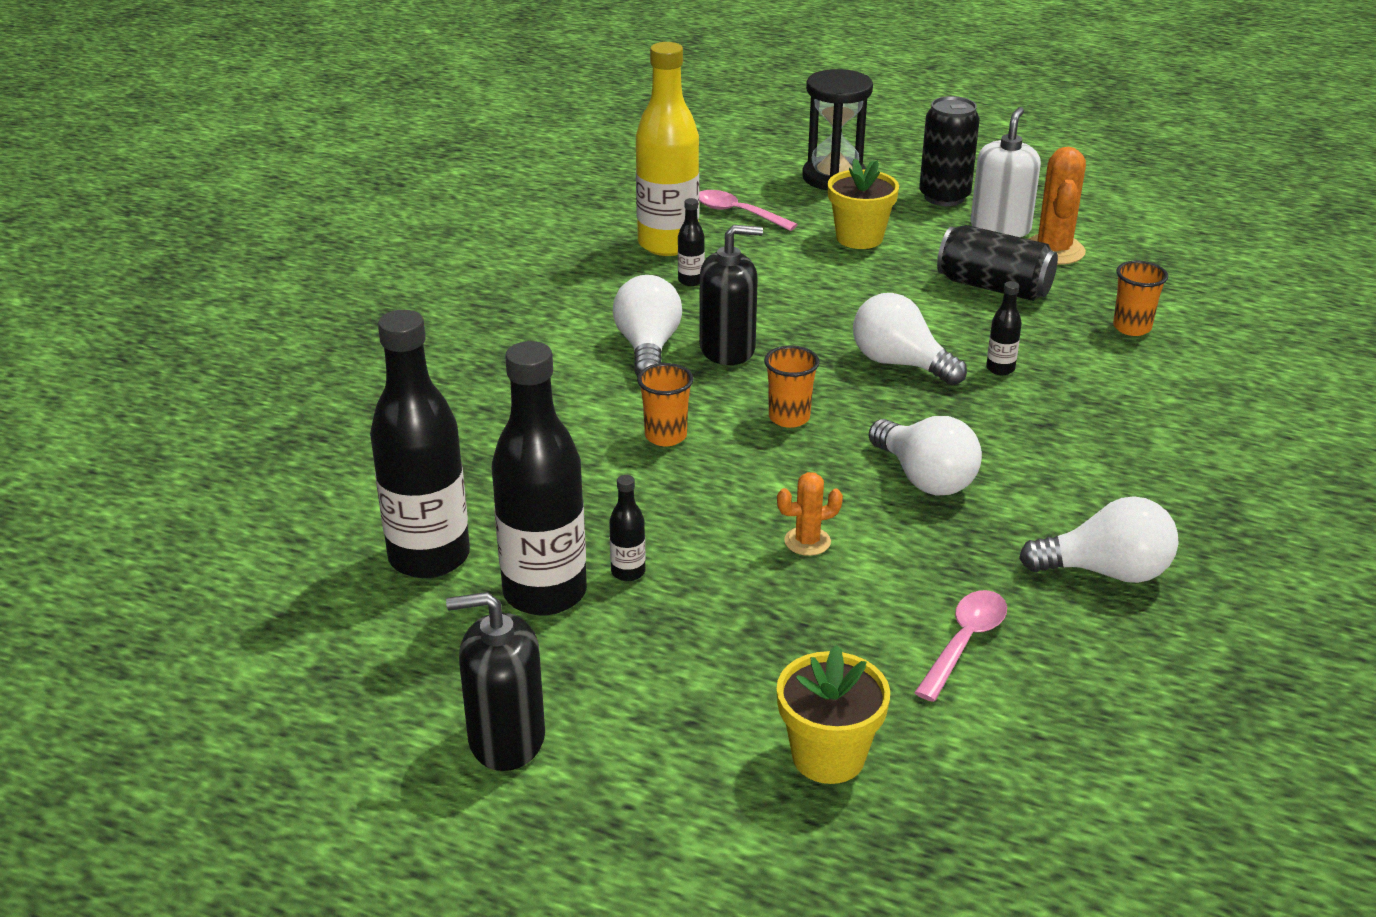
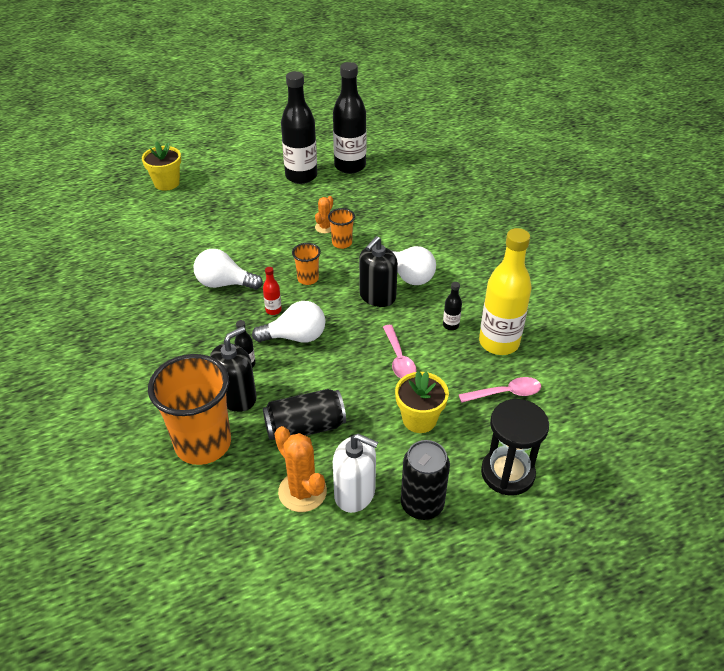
camera: 135 degrees right, 10 degrees up
(506, 738) = (258, 144): black soap dispenser -> black soap dispenser (237, 397)
(628, 572) = (285, 194): black bottle -> none
(807, 541) = (241, 235): orange cactus -> orange cactus (325, 227)
(892, 406) = (273, 310): none -> red bottle
(964, 642) = (154, 232): pink spoon -> pink spoon (399, 359)
(1000, 228) = (355, 493): white soap dispenser -> white soap dispenser turned 45 degrees counterclockwise
(1106, 572) = (121, 284): white light bulb -> none
(1132, 327) = (203, 444): orange cup -> orange cup, size x2.16

